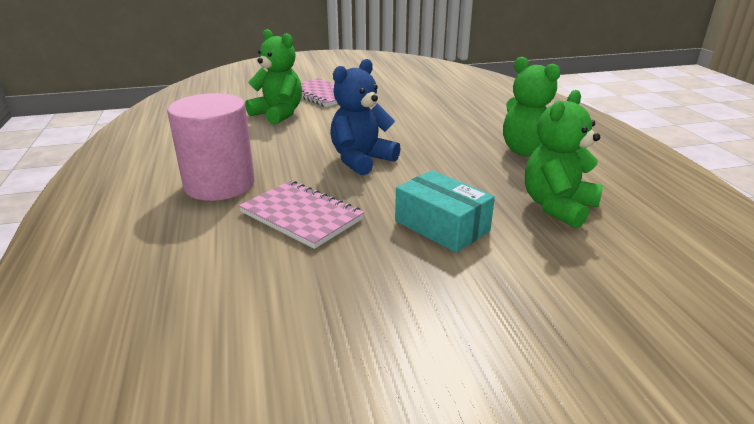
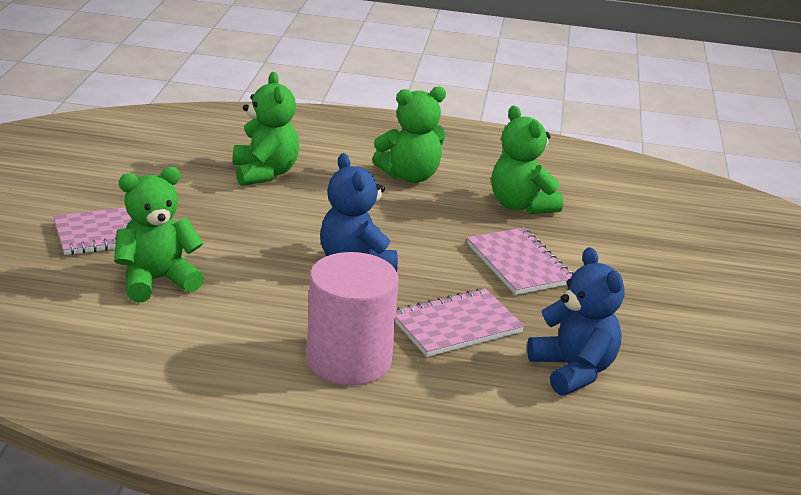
camera: 70 degrees left, 0 degrees up
(263, 292) = (573, 370): none -> blue teddy bear
(442, 226) = (519, 264): turquoise box -> pink notebook
(450, 110) = (264, 173): none -> green teddy bear

